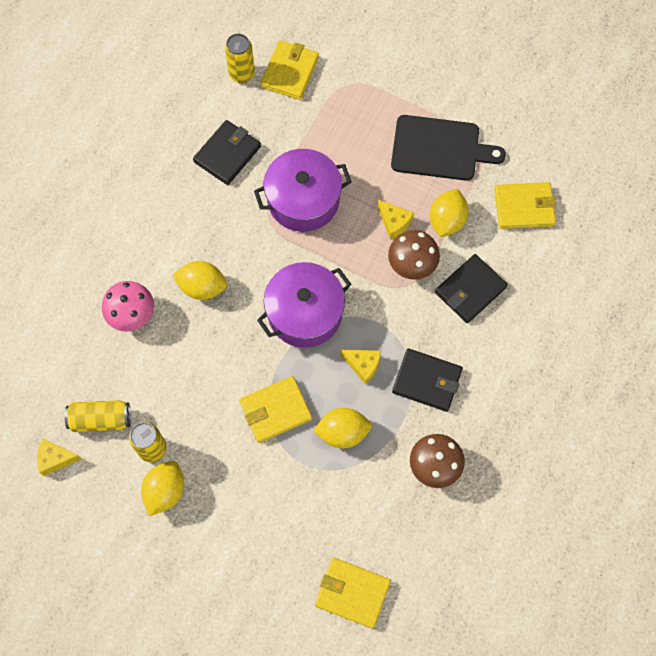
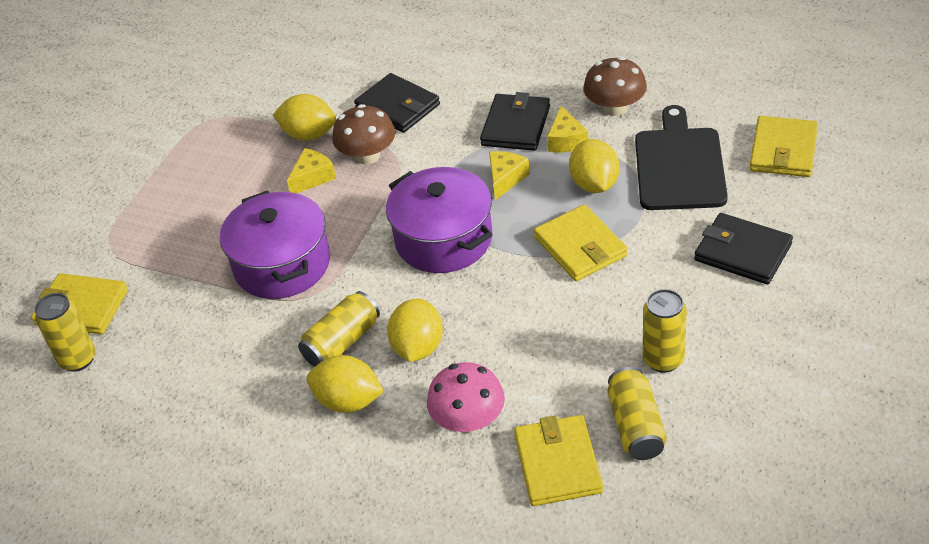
camera: 90 degrees left, 25 degrees down
(55, 458) = (708, 468): yellow cheese -> yellow cheese (566, 140)
(165, 491) = (717, 336): yellow lemon -> yellow lemon (348, 401)
(218, 238) = (342, 342): none -> yellow can
(227, 154) = (209, 354): black wallet -> black wallet (743, 252)
(440, 149) = (211, 152): black cutting board -> black cutting board (679, 165)
(524, 207) = (291, 79): yellow wallet -> yellow wallet (558, 463)

